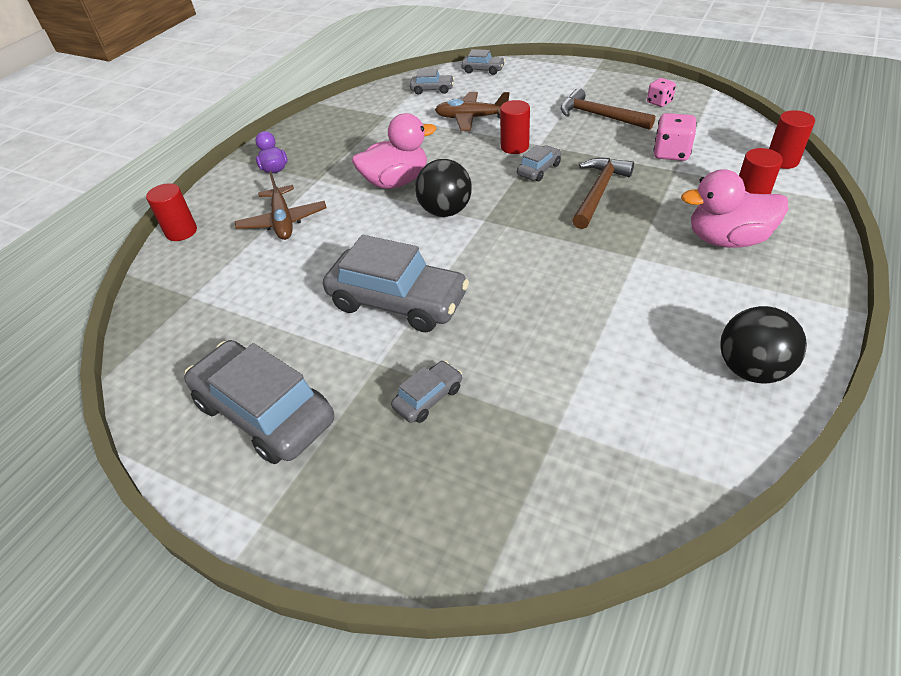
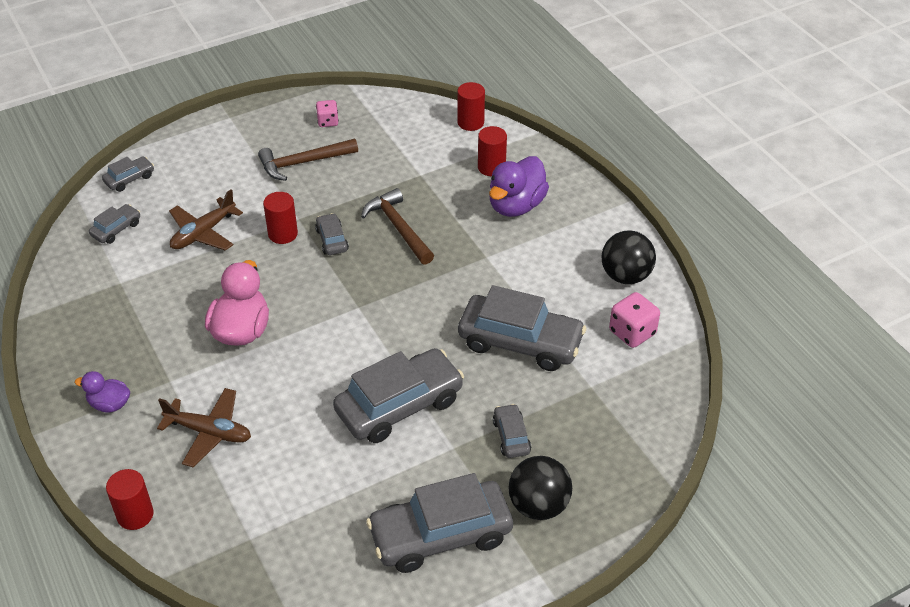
camera: 60 degrees left, 0 degrees up
(445, 211) = (320, 322): black ball -> black ball (538, 505)
(557, 337) = (520, 342): none -> grey car
(671, 153) = (398, 162): pink dice -> pink dice (632, 332)
(726, 240) = (516, 205): pink duck -> purple duck

